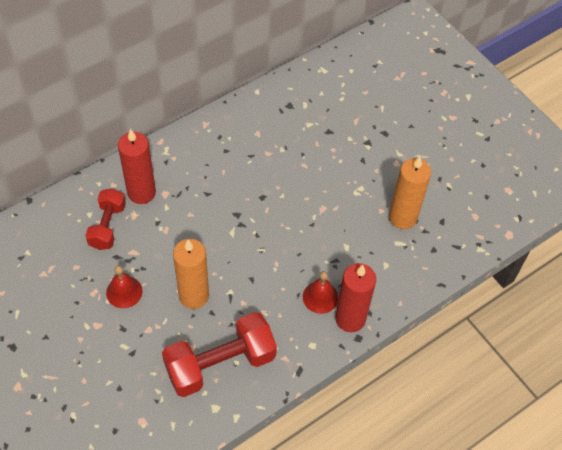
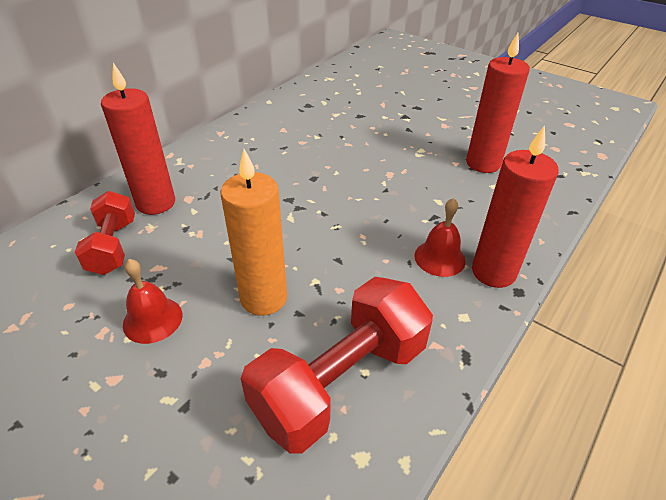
camera: 15 degrees left, 15 degrees down
(402, 217) = (483, 163): orange candle -> red candle

